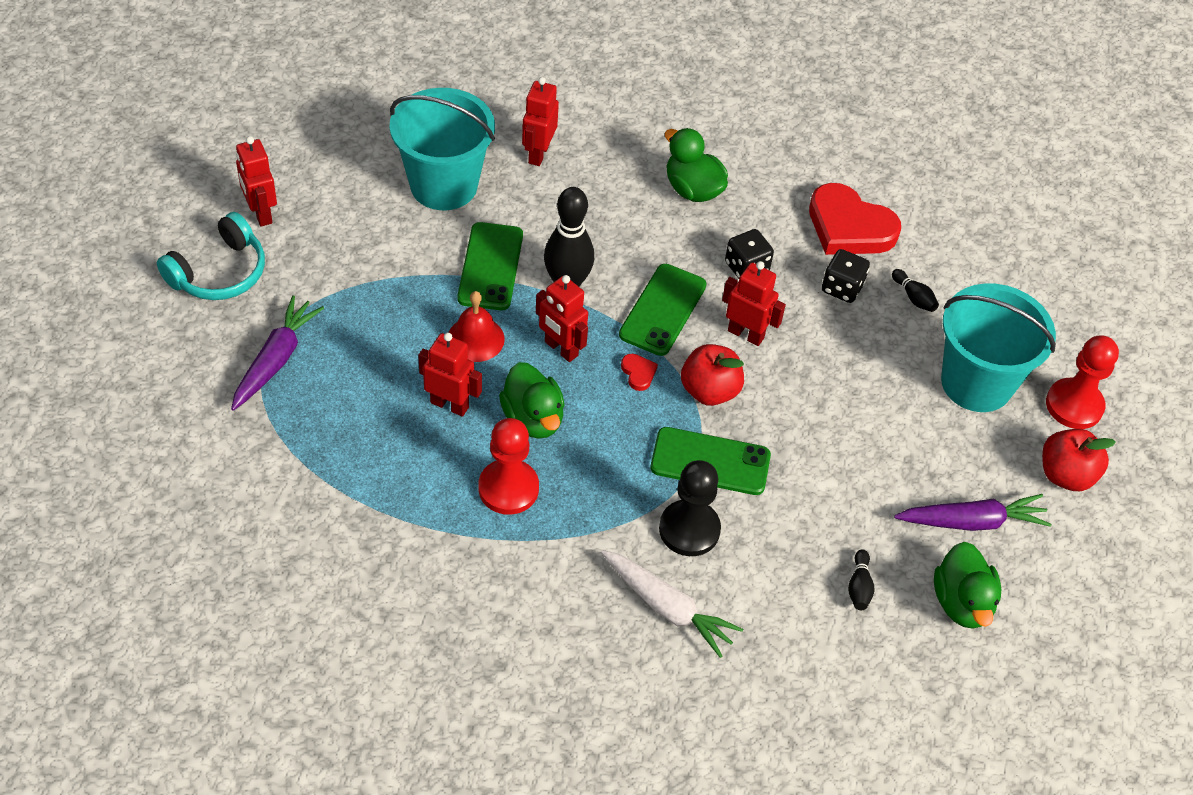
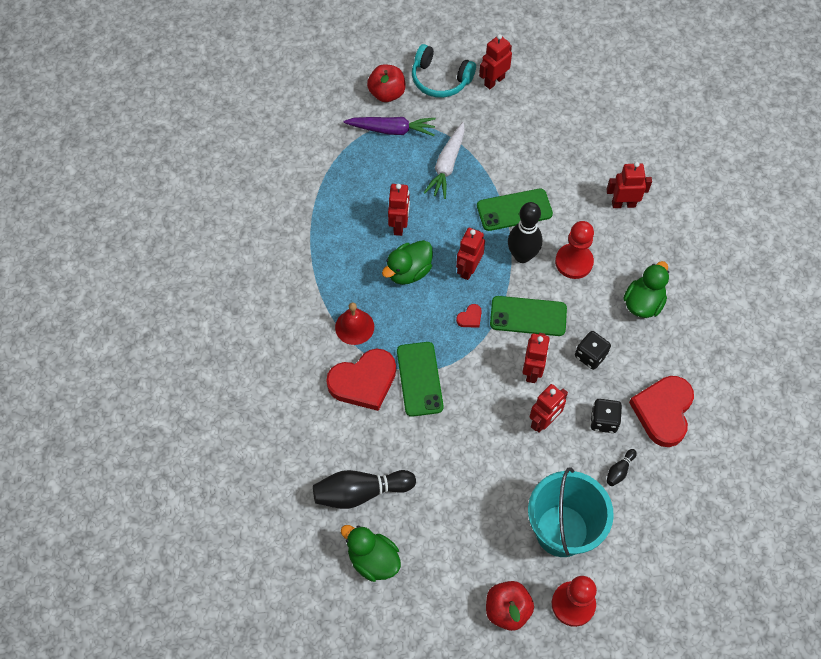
camera: 75 degrees right, 10 degrees up
(443, 185) = (567, 162): turquoise bucket -> none
(475, 339) = (454, 221): red bell -> red bell (354, 327)
(508, 488) = (353, 276): red pawn -> red pawn (574, 262)
(667, 607) = (304, 385): white carrot -> white carrot (447, 165)
(689, 529) = (364, 381): black pawn -> red heart
(709, 391) = (475, 363): red apple -> red apple (387, 93)
(822, 348) = (544, 421): none -> red robot
(859, 586) = (361, 492): black bowling pin -> black bowling pin, size x2.16
(962, 603) = (373, 559): green duck -> green duck turned 60 degrees clockwise
(972, 521) = (440, 552): purple carrot -> none

